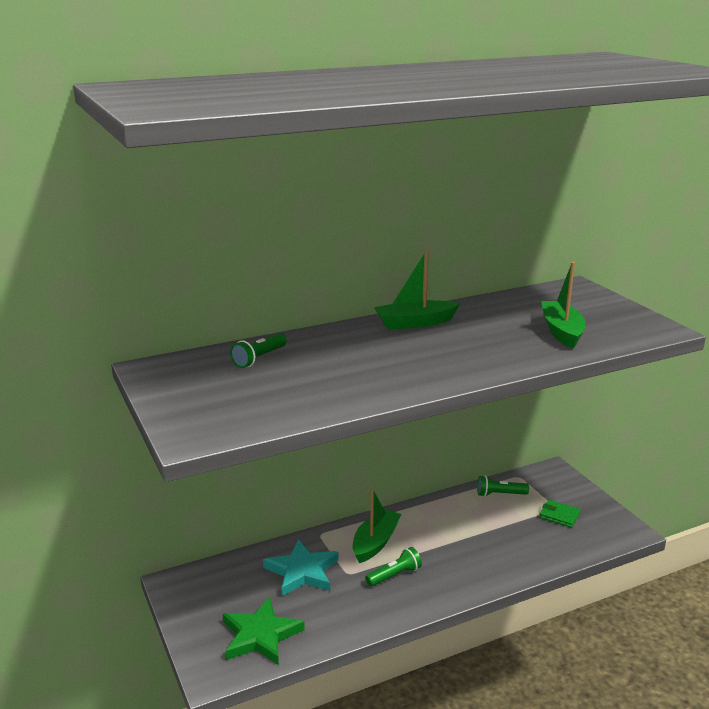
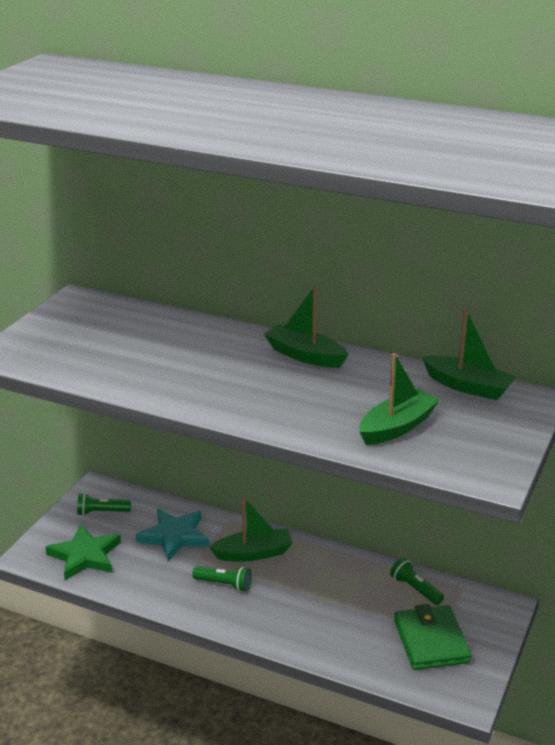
camera: 50 degrees right, 5 degrees up
(259, 358) = (144, 325): green flashlight -> green flashlight (102, 512)
(537, 295) = (468, 387): none -> green boat
(559, 515) = (431, 641): green wallet -> green wallet, size x1.80

